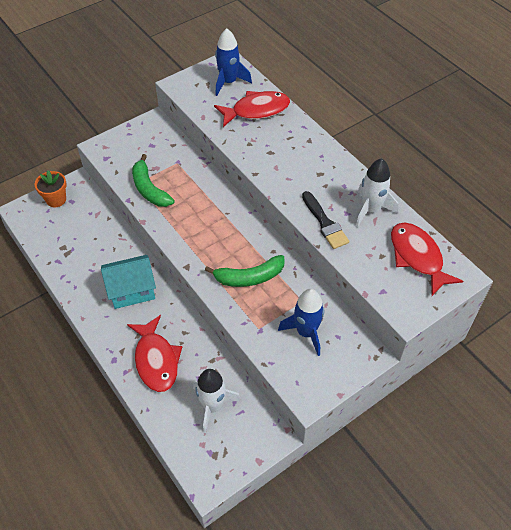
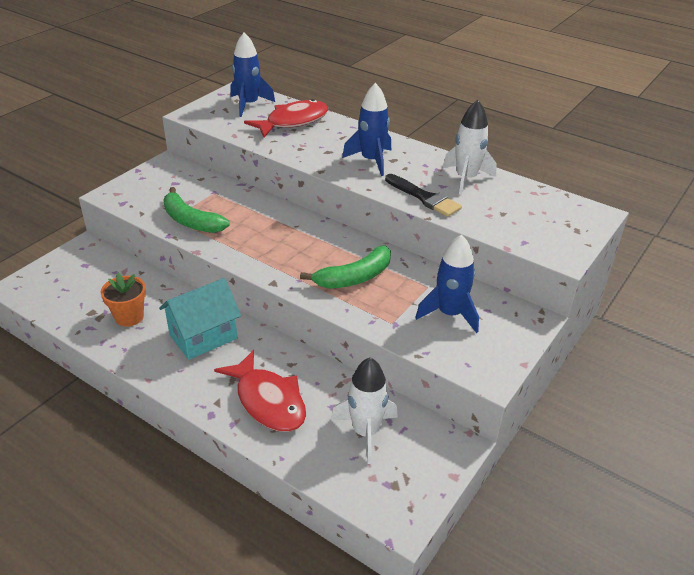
camera: 20 degrees left, 15 degrees down
(56, 199) = (63, 267): orange flower pot -> orange flower pot (129, 317)
(301, 171) = (371, 160): none -> blue rocket
(417, 257) = (540, 207): red fish -> none

